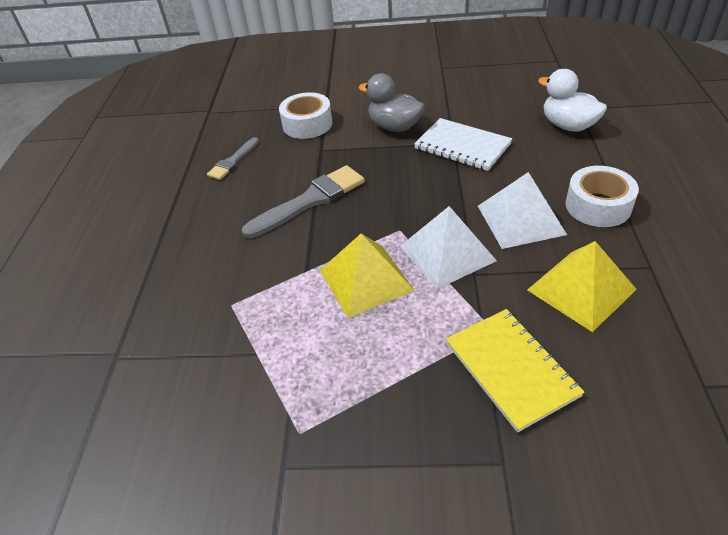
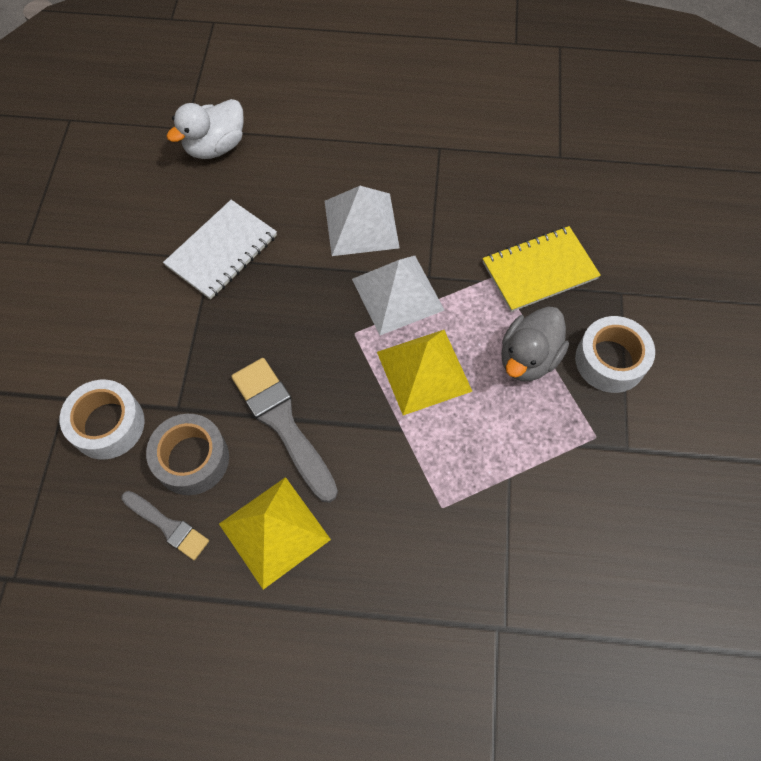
camera: 90 degrees left, 20 degrees up
(281, 163) = (192, 459): none -> grey tape
(394, 127) = (155, 316): grey duck -> grey duck (528, 358)
(581, 289) = (459, 201): yellow pyramid -> yellow pyramid (274, 531)
(598, 206) = (354, 159): white tape -> white tape (610, 360)

